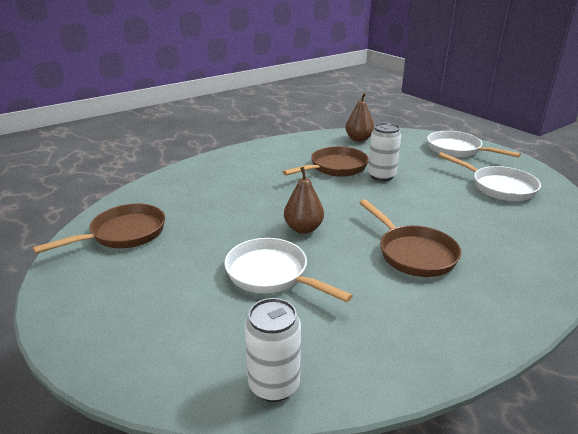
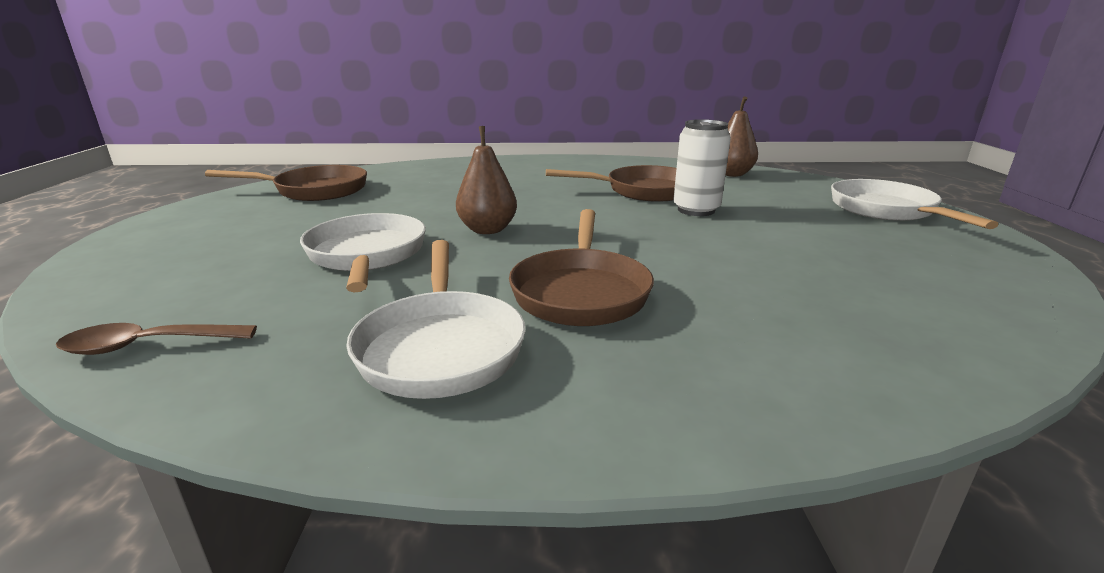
camera: 35 degrees right, 5 degrees down
(274, 385) = (147, 345): white can -> brown spoon
(498, 187) = (894, 264): white pan -> white pan (441, 347)

